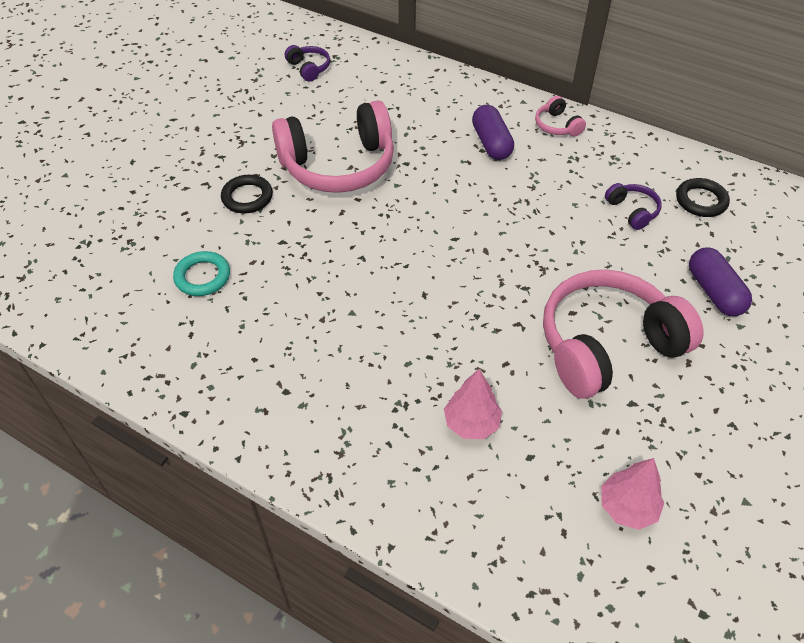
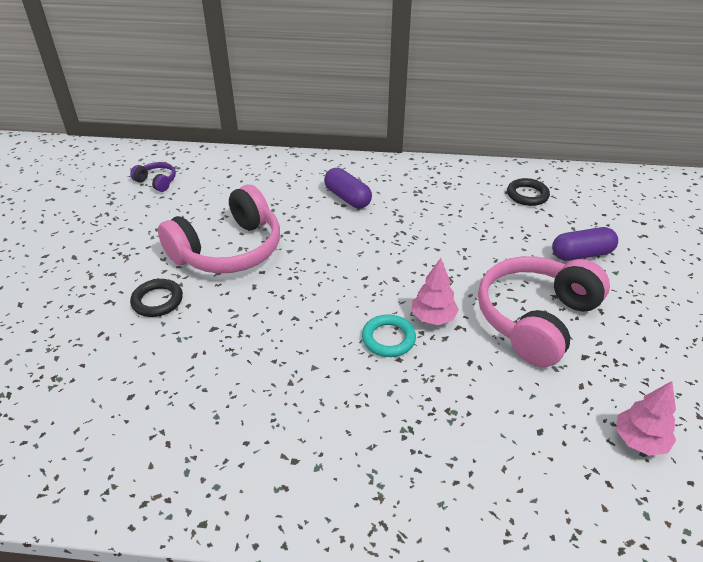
camera: 25 degrees left, 10 degrees down
(202, 277) = (151, 385): turquoise ring -> turquoise ring (388, 339)
(471, 423) = (475, 422): pink tree -> pink tree (433, 318)
(557, 126) = (390, 172): pink headphones -> none
(632, 211) = (485, 216): purple headphones -> none
(714, 292) = (581, 254): purple capsule -> purple capsule turned 60 degrees counterclockwise

